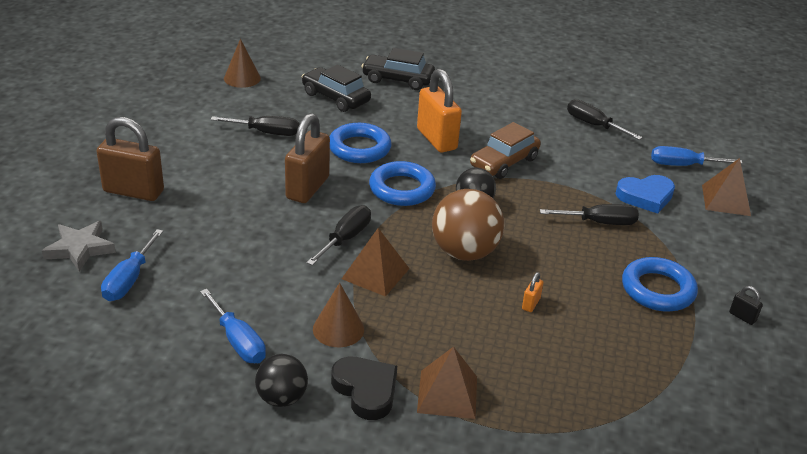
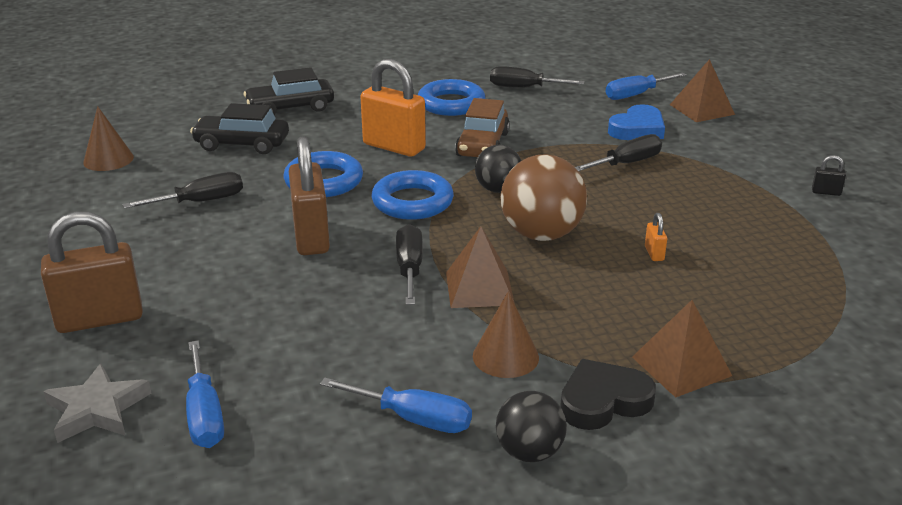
camera: 30 degrees left, 5 degrees down
(366, 390) = (603, 401): black heart -> black heart turned 45 degrees counterclockwise
(657, 290) = (739, 198): blue ring -> blue ring (451, 104)

